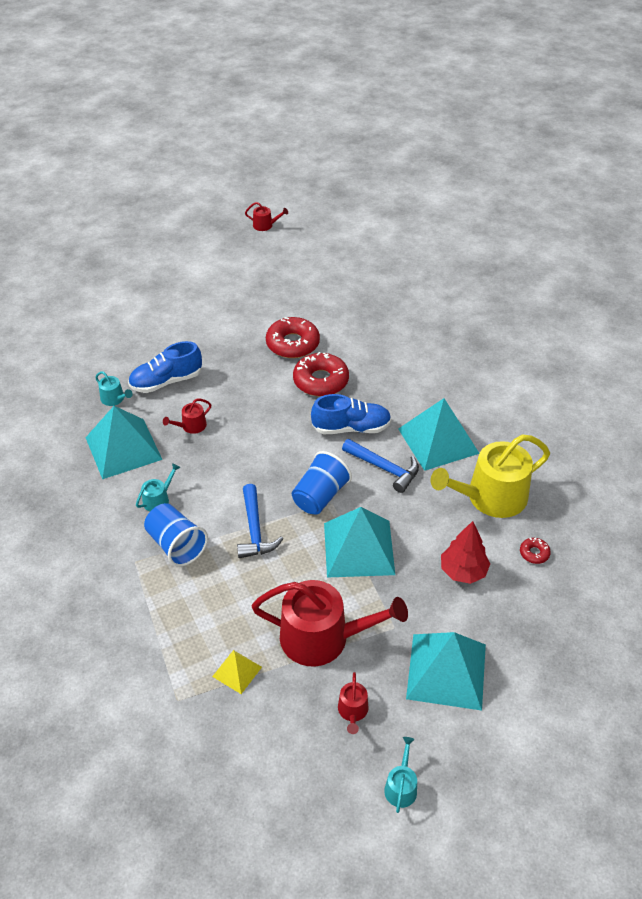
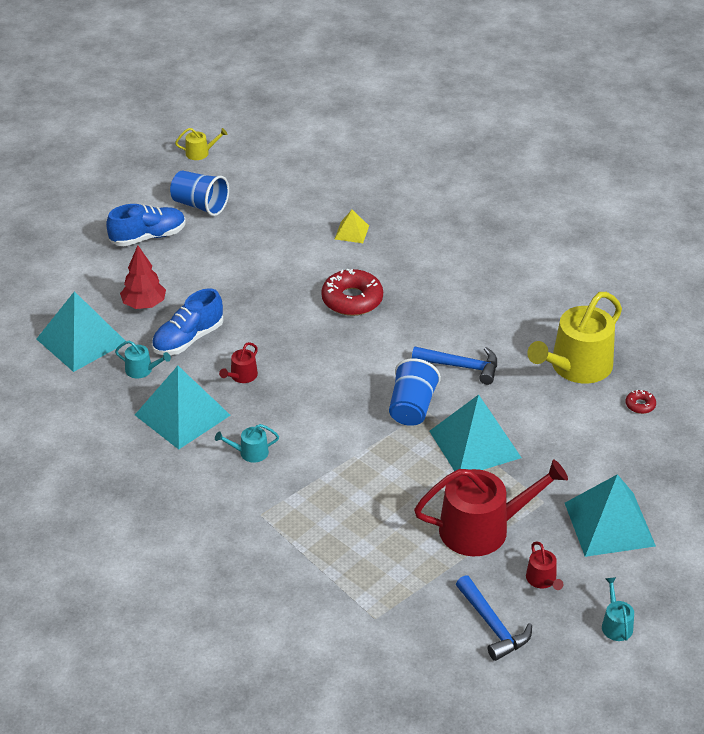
camera: 20 degrees left, 5 degrees down
(158, 499) = (250, 452): turquoise watering can -> turquoise watering can turned 120 degrees counterclockwise
(176, 545) = (293, 489): blue cup -> blue cup (200, 205)
(237, 671) = (418, 579): yellow pyramid -> yellow pyramid (351, 232)
(255, 530) = (364, 455): blue hammer -> blue hammer (493, 626)
(265, 225) = (200, 153): red watering can -> yellow watering can
(292, 344) = (302, 270): red donut -> none
(351, 428) = (408, 337): blue shoe -> blue shoe (148, 237)
(438, 440) = (500, 328): turquoise pyramid -> turquoise pyramid (81, 340)
(463, 571) = (583, 438): red tree -> red tree (144, 304)

